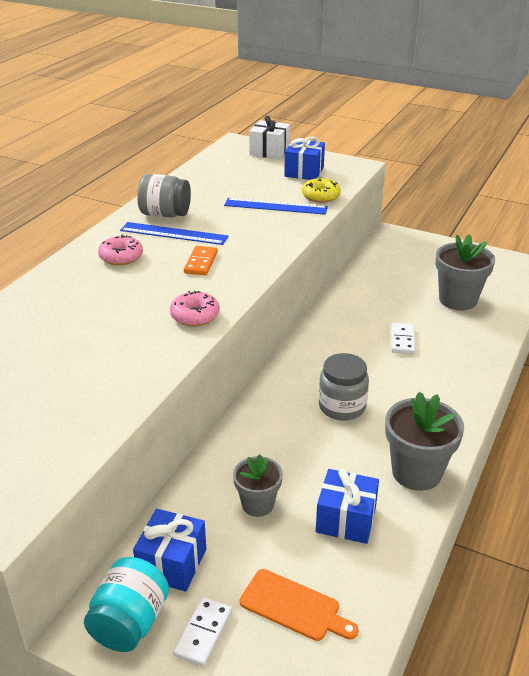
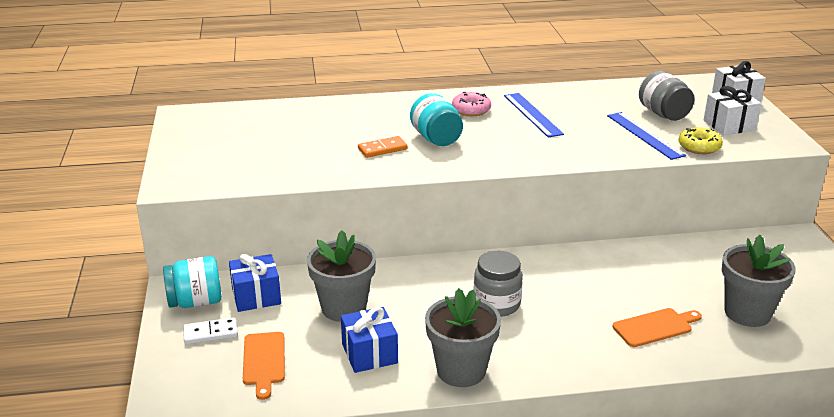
camera: 55 degrees right, 5 degrees down
(148, 297) = (436, 139): none -> turquoise jar
(165, 214) = (554, 101): grey jar -> grey jar (663, 114)
(195, 316) = (438, 163): pink donut -> none
(201, 262) = (509, 139): orange domino -> orange domino (382, 149)
(258, 504) = (344, 308): grey flower pot -> grey flower pot, size x1.61
(304, 172) = (729, 125): blue gift -> white gift
(402, 340) = (631, 303): white domino -> none
(441, 345) = (655, 327): none -> orange cutting board

